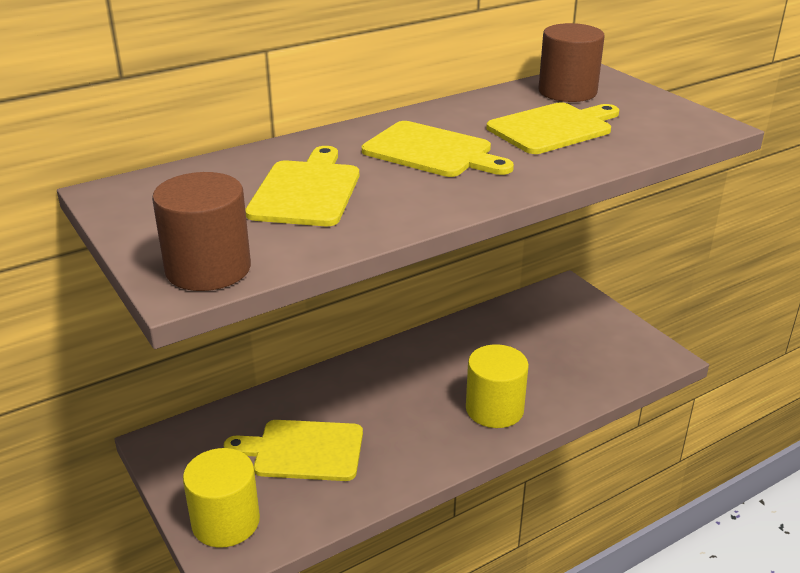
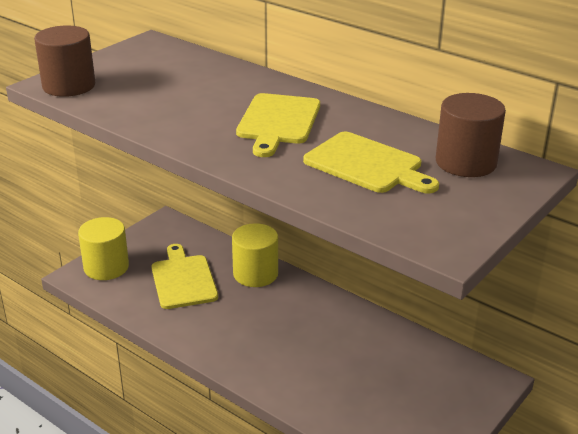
camera: 70 degrees right, 0 degrees up
(306, 191) = (184, 92): yellow cutting board -> none
(494, 409) = (274, 363): yellow cylinder -> yellow cylinder (255, 274)

